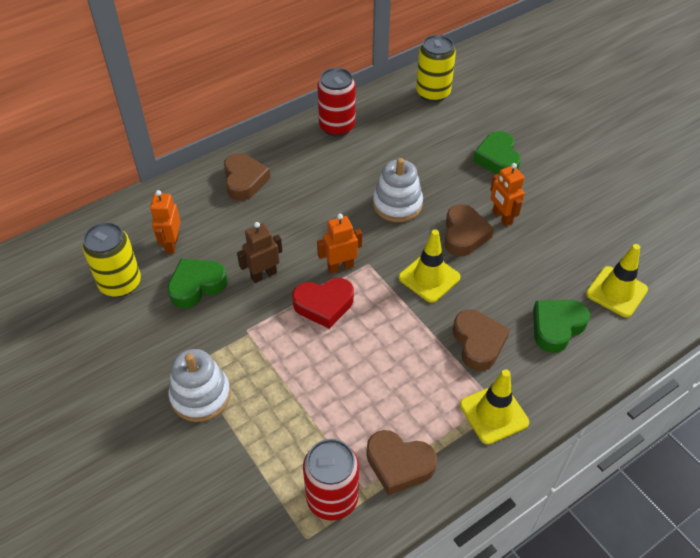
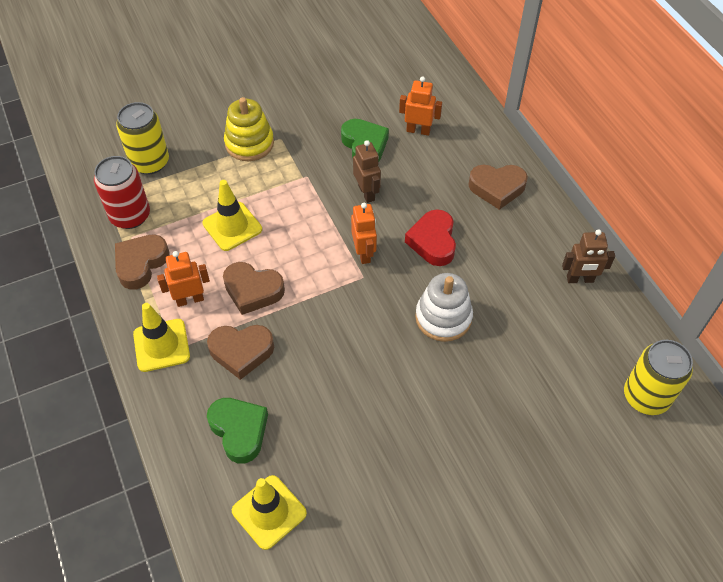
camera: 100 degrees right, 5 degrees up
(120, 283) = (378, 97): yellow can -> yellow can (150, 162)
(200, 395) = (249, 143): white stacking toy -> yellow stacking toy
(324, 305) = (320, 234): red heart -> red heart (433, 241)
(337, 126) = (580, 279): red can -> brown robot
(429, 277) = (333, 326): yellow traffic cone -> yellow traffic cone (232, 226)
(464, 234) = (386, 373): brown heart -> brown heart (253, 290)
(497, 158) = (509, 443): green heart -> none
(502, 217) = (406, 420): orange robot -> orange robot (190, 299)

